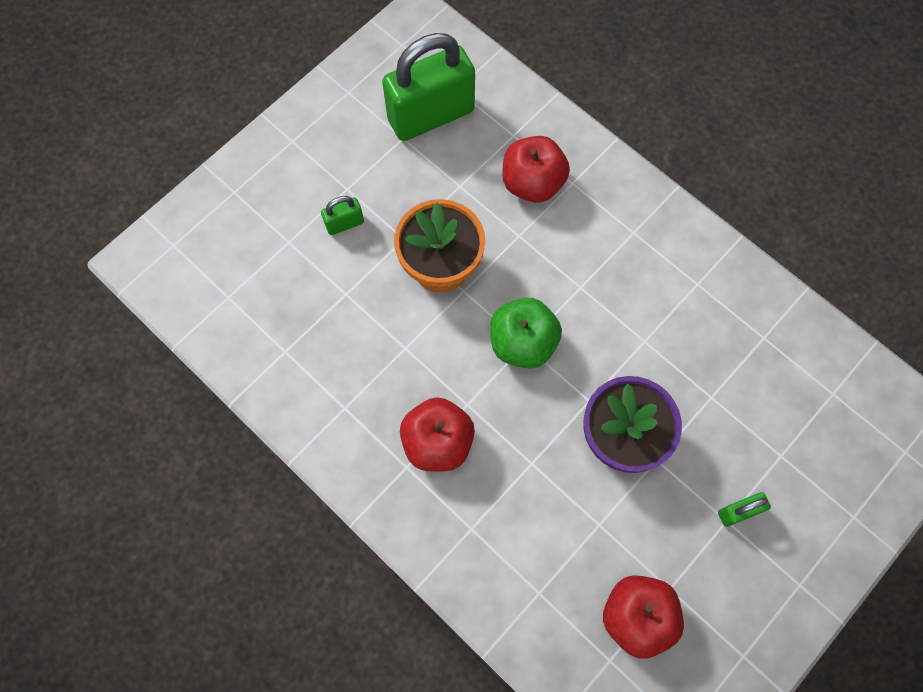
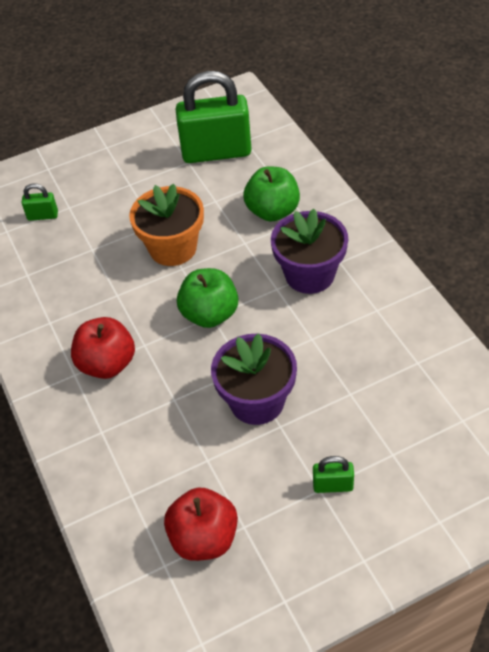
camera: 25 degrees right, 20 degrees down
(344, 224) = (115, 205): green padlock -> green padlock (43, 216)
(532, 183) = (273, 211): red apple -> green apple
(609, 259) = (309, 275): none -> purple flower pot

